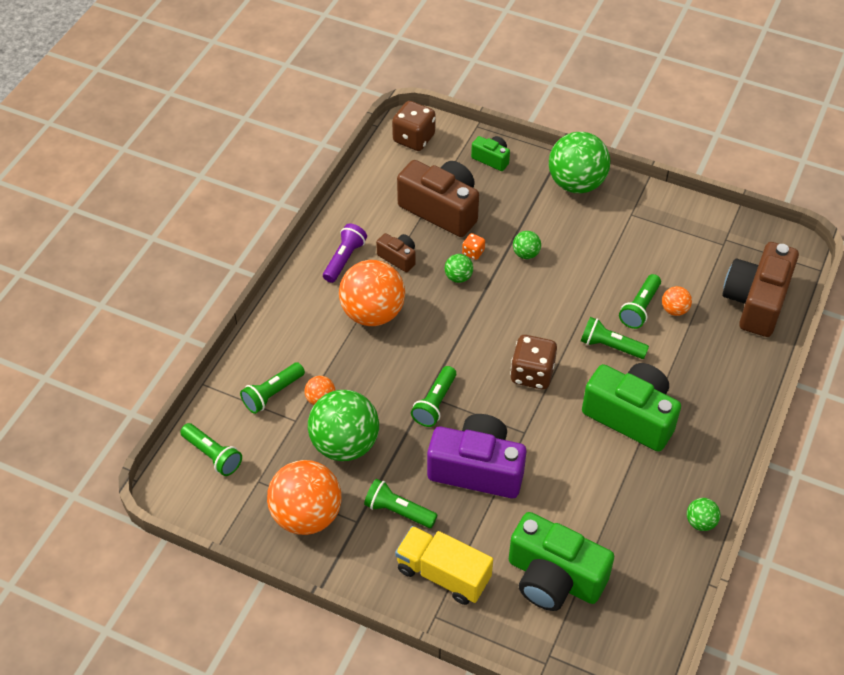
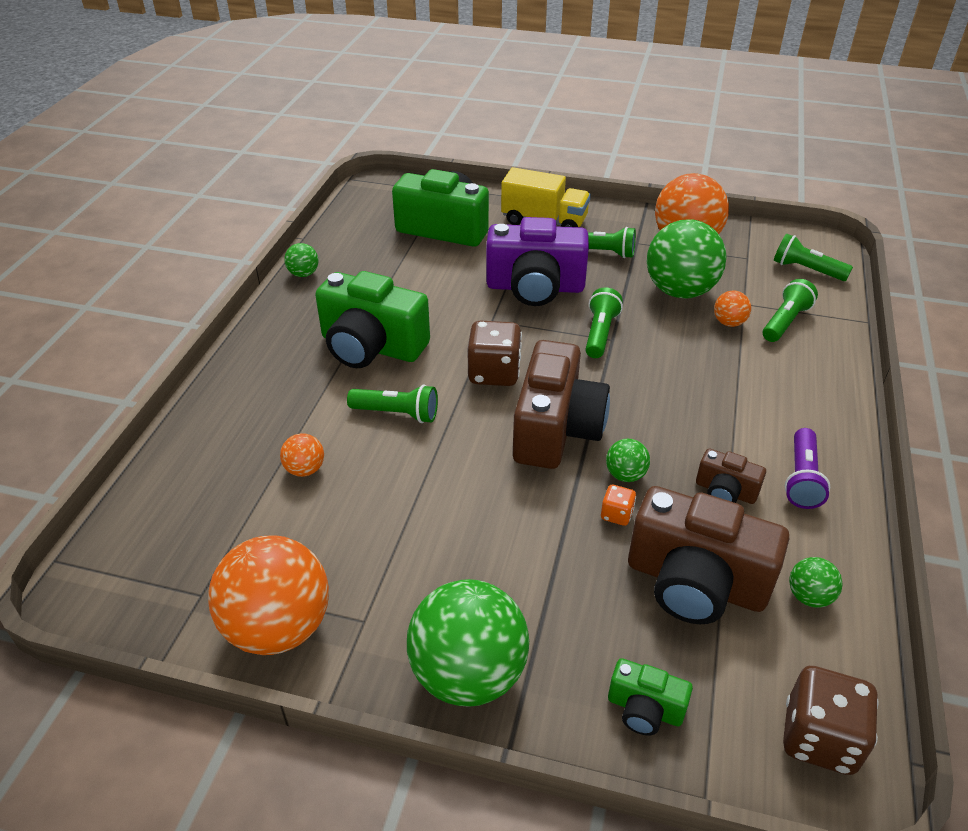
camera: 170 degrees right, 10 degrees down
(373, 313) = (720, 414): orange ball -> orange ball (278, 627)
(526, 254) = (534, 523): green ball -> green ball (809, 596)
(639, 308) = (355, 465): green flashlight -> none
(756, 302) = (179, 496): brown camera -> brown camera (556, 429)

